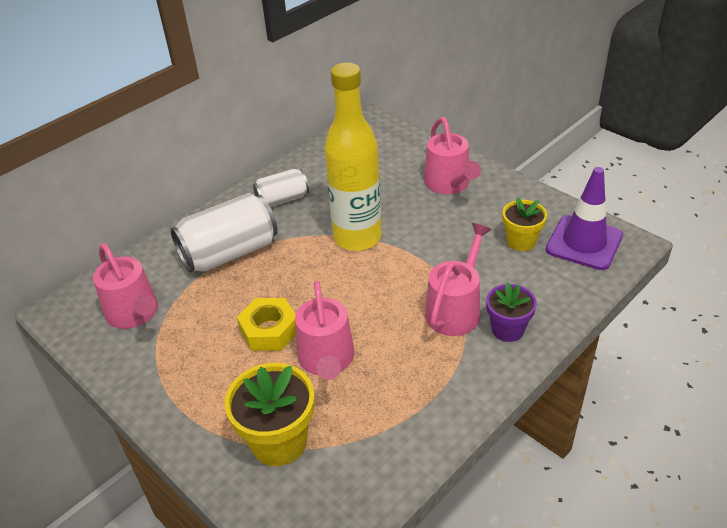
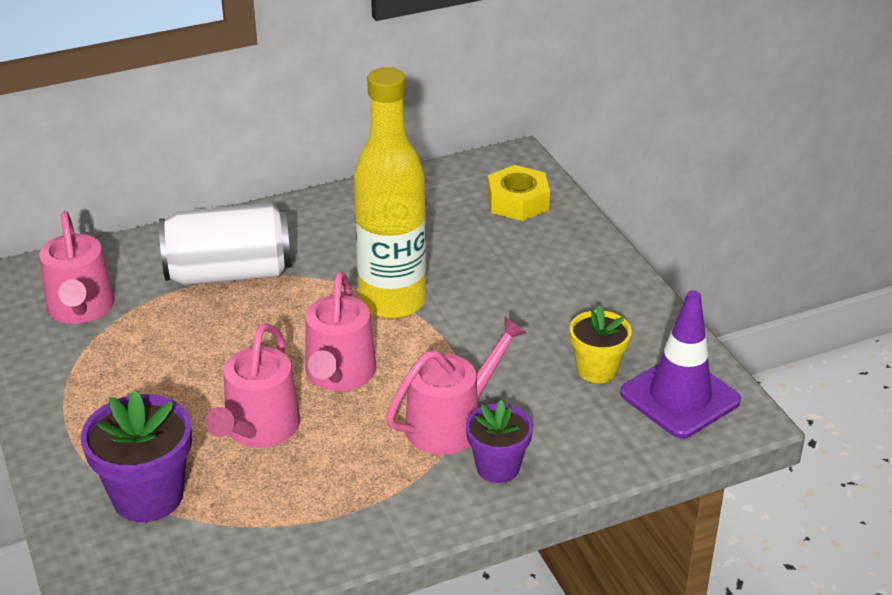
camera: 20 degrees right, 5 degrees down
(269, 330) = (216, 375): yellow nut -> yellow nut (518, 202)
(279, 441) = (148, 496): yellow flower pot -> purple flower pot
(282, 199) = (333, 228): white can -> none
(449, 184) = (557, 270): pink watering can -> pink watering can (339, 374)

